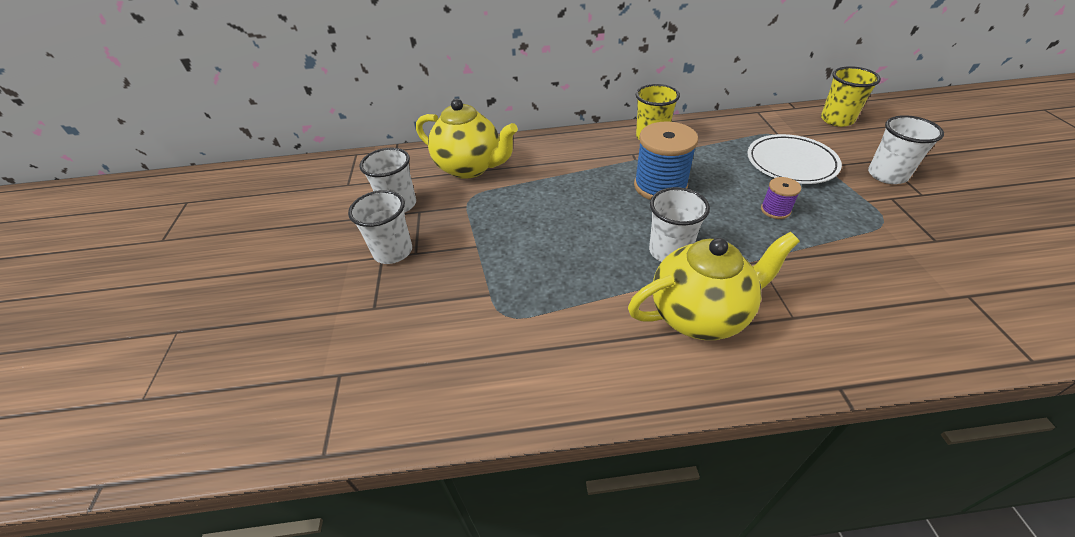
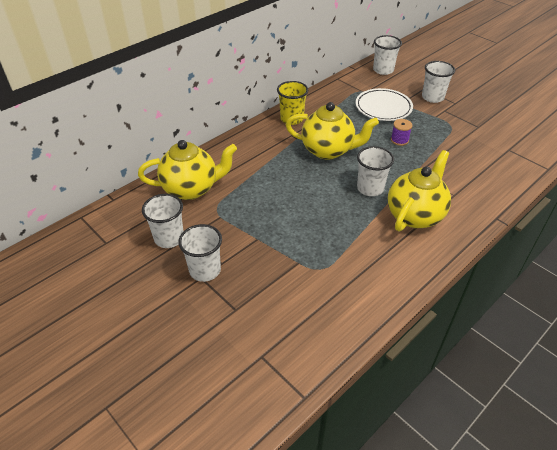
camera: 40 degrees left, 0 degrees up
(660, 186) = (328, 150): blue spool -> yellow teapot
(837, 120) = (383, 70): yellow cup -> white cup

